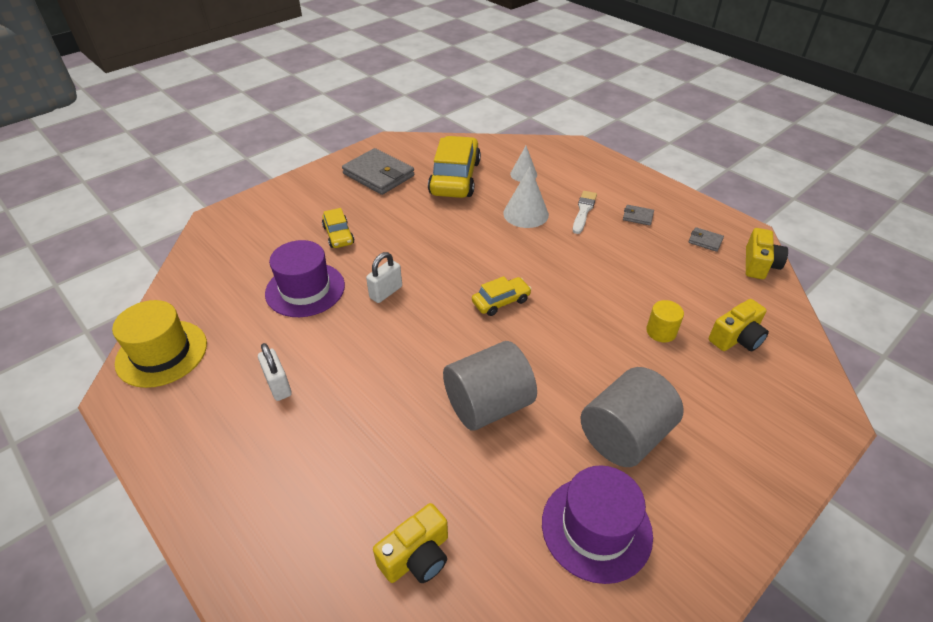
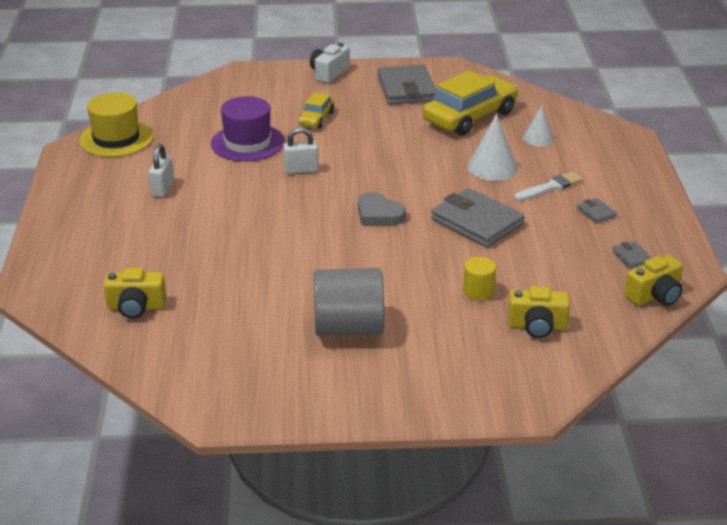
camera: 40 degrees right, 10 degrees down
(298, 187) = (329, 73): none -> white camera
(488, 405) = (279, 264): grey cylinder -> none
(501, 301) = (378, 214): yellow car -> grey heart
(578, 268) = (477, 222): none -> grey wallet
(596, 528) = (257, 355): purple hat -> none

